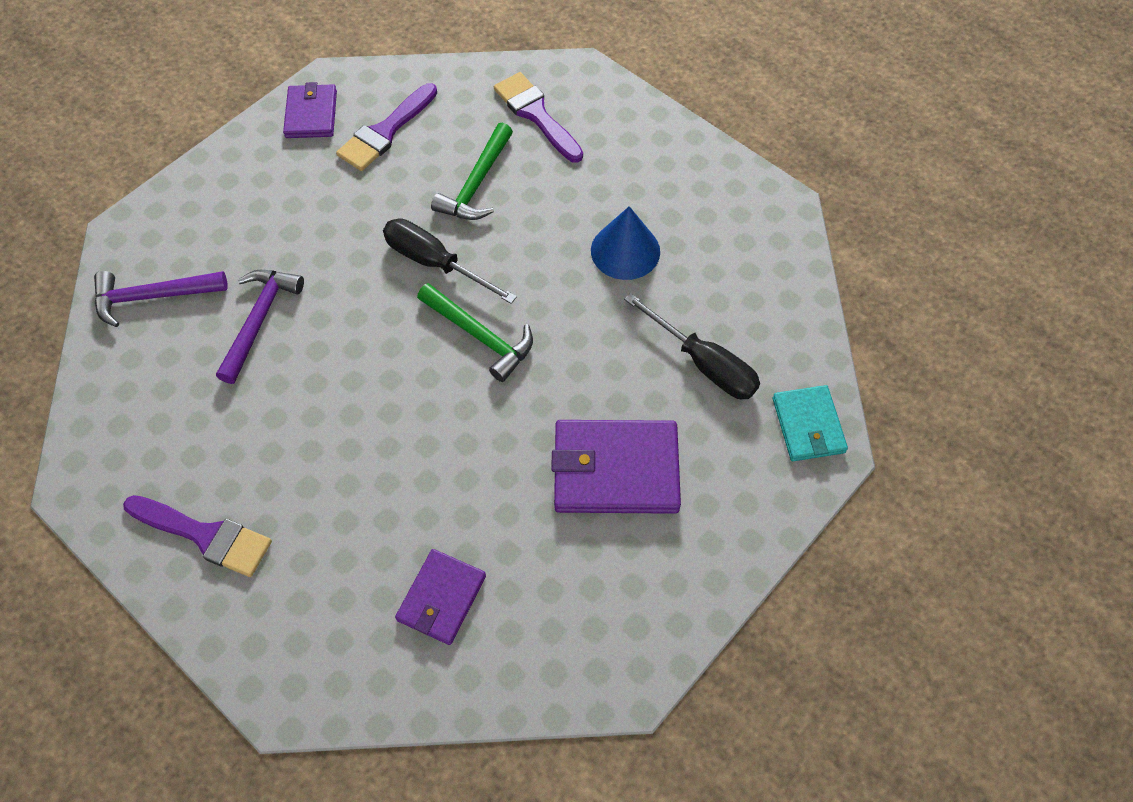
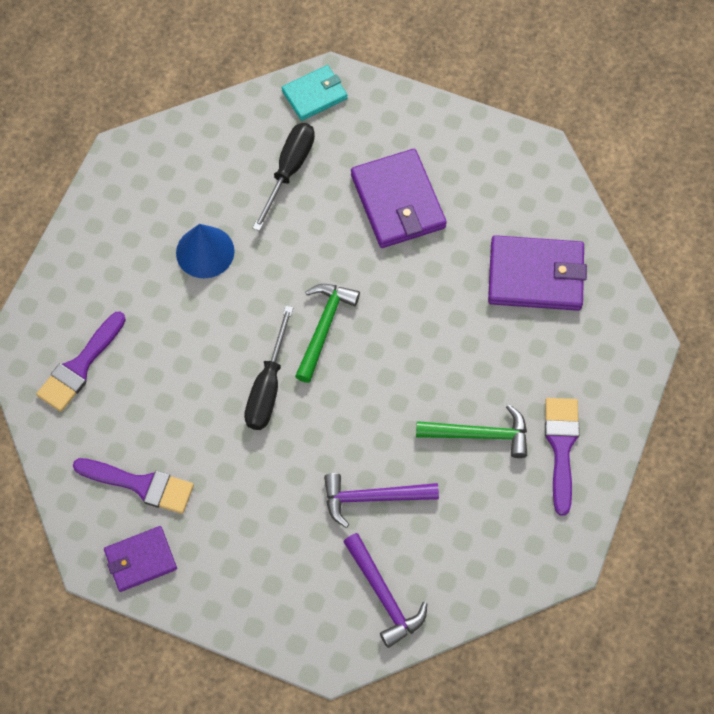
camera: 110 degrees left, 5 degrees up
(441, 598) = (536, 276): purple wallet -> purple wallet, size x1.64
(477, 183) = (174, 386): green hammer -> green hammer (479, 434)

